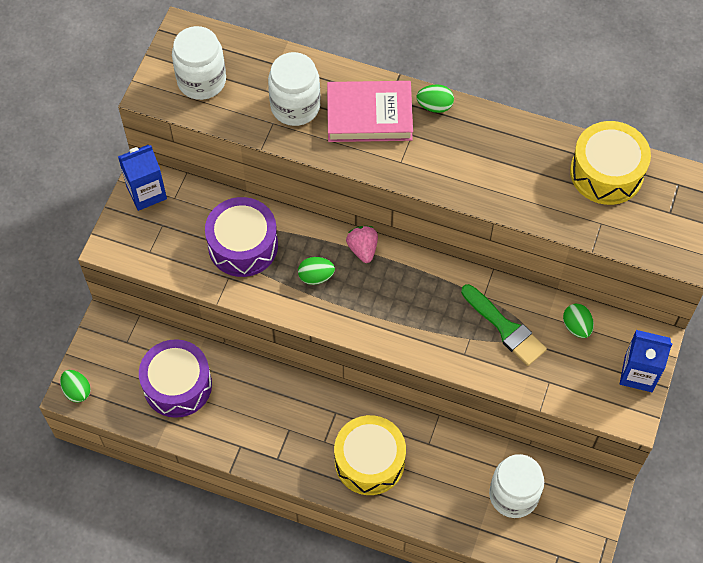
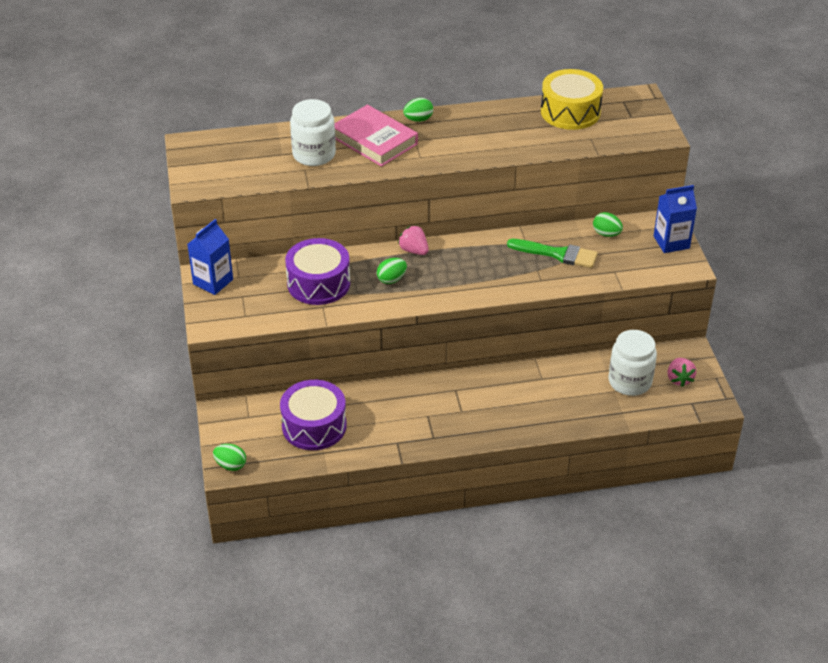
camera: 30 degrees left, 20 degrees down
(201, 81) = (227, 165): white jar -> none
(369, 115) = (374, 140): pink book -> pink book turned 75 degrees clockwise
(369, 461) = (506, 408): yellow drum -> none
(566, 519) = (679, 379): none -> pink strawberry

